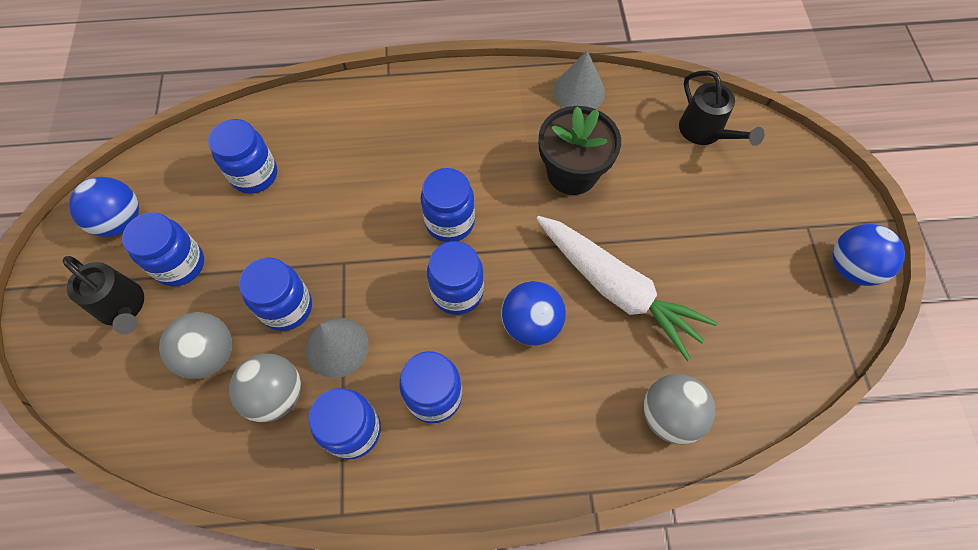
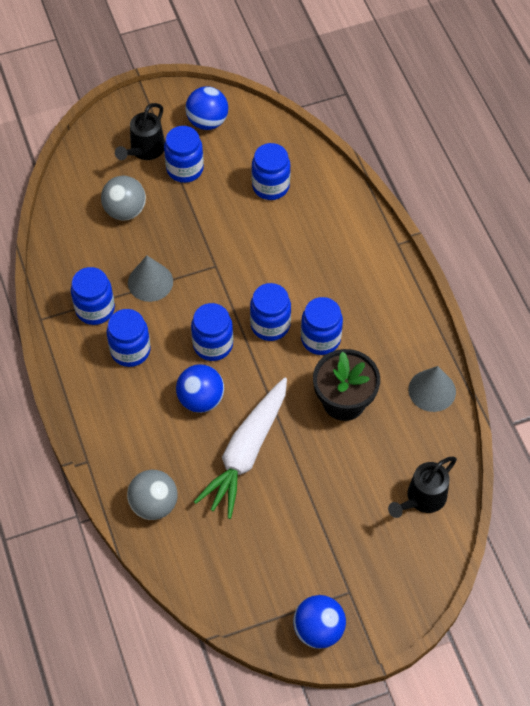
camera: 75 degrees right, 5 degrees down
(276, 395) = (107, 258): grey ball -> none
(287, 307) = (171, 243): blue jar -> blue jar (320, 339)

